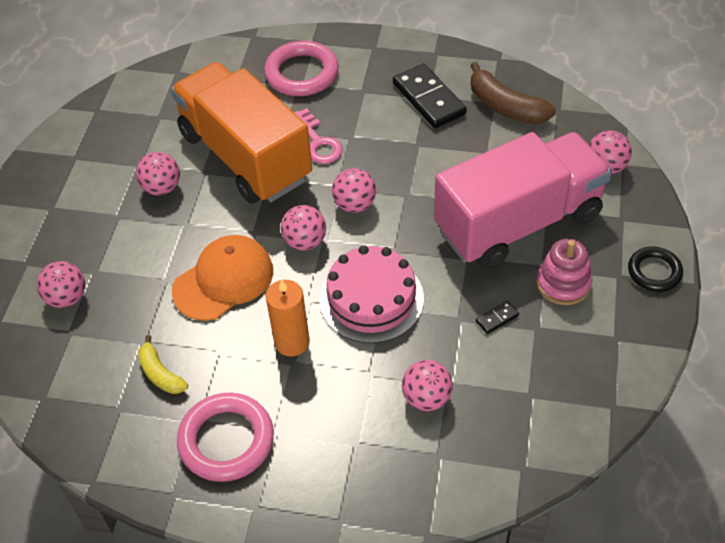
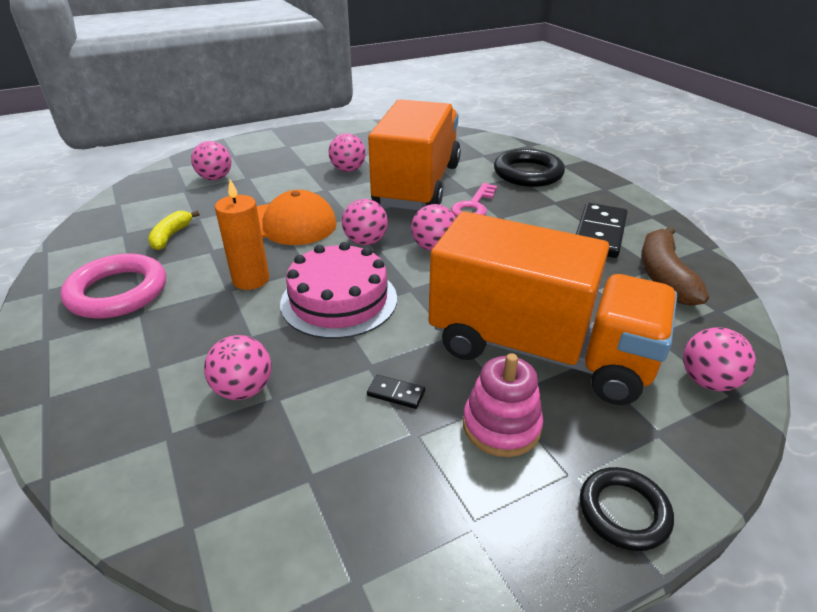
camera: 50 degrees right, 15 degrees down
(302, 73) = (528, 173): pink ring -> black ring
(518, 223) = (539, 350): pink truck -> orange truck

